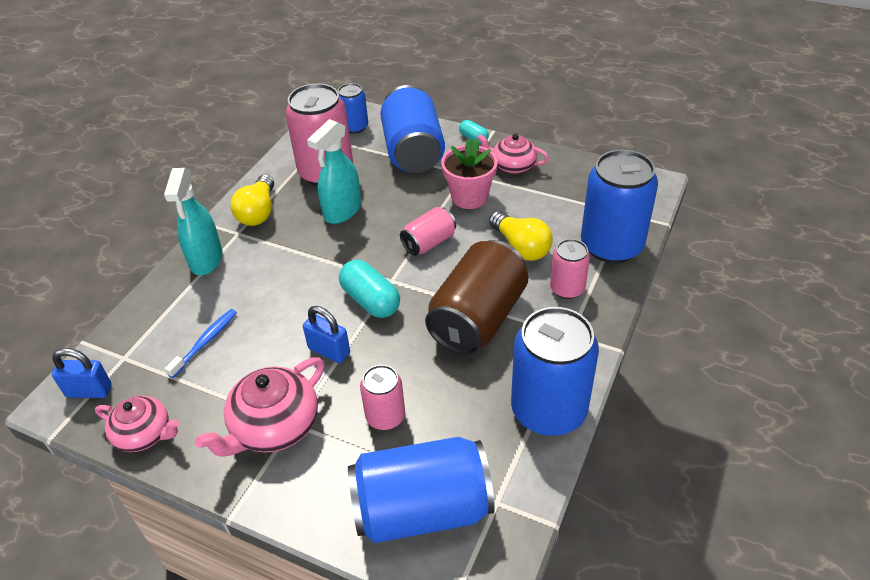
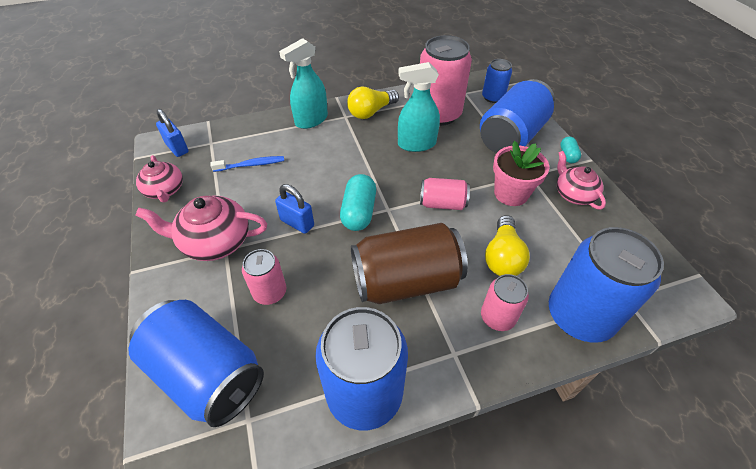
camera: 45 degrees right, 5 degrees up
(329, 351) = (297, 223): blue padlock -> blue padlock turned 45 degrees counterclockwise

